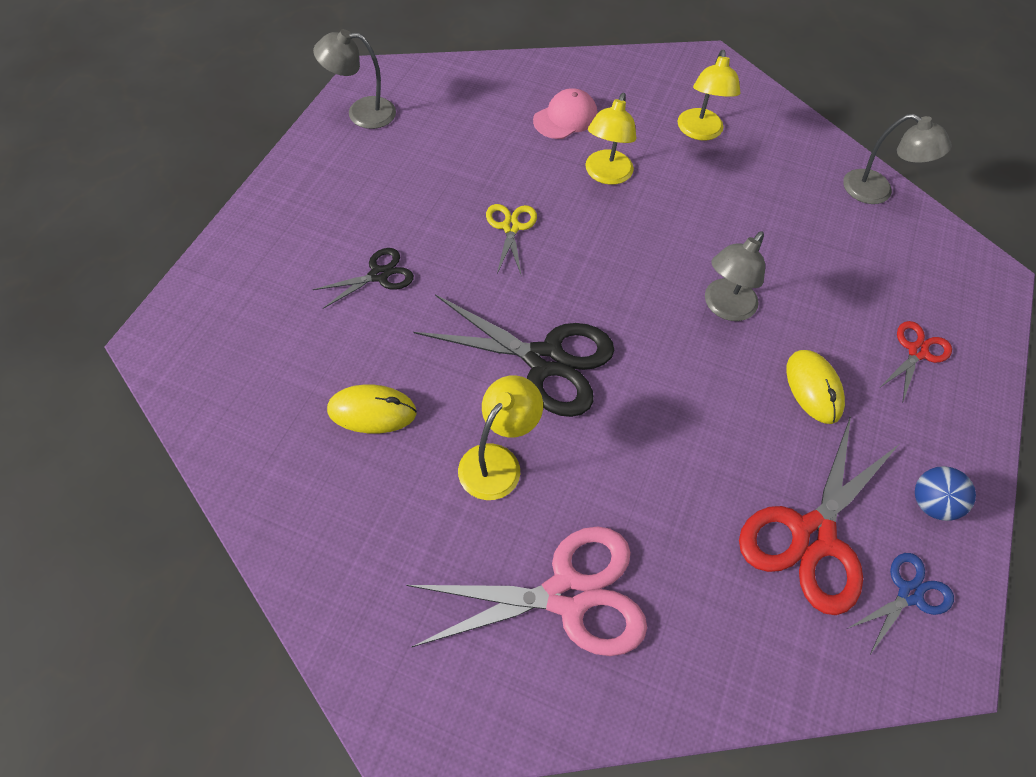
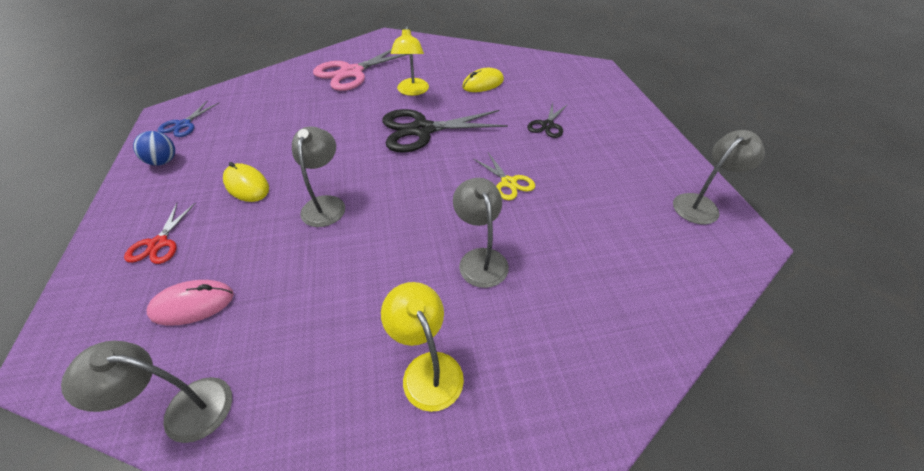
camera: 150 degrees right, 10 degrees down
(565, 118) = (565, 298): pink cap -> none
(606, 175) = (480, 259): yellow lamp -> grey lamp
(812, 536) = (240, 124): red scissors -> none
(875, 265) = (193, 304): none -> pink mouse

